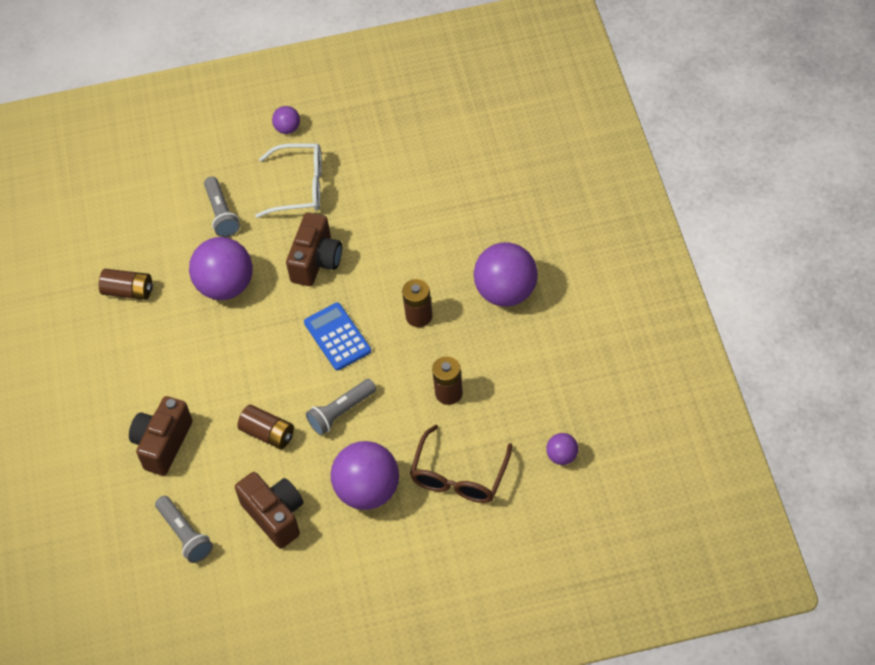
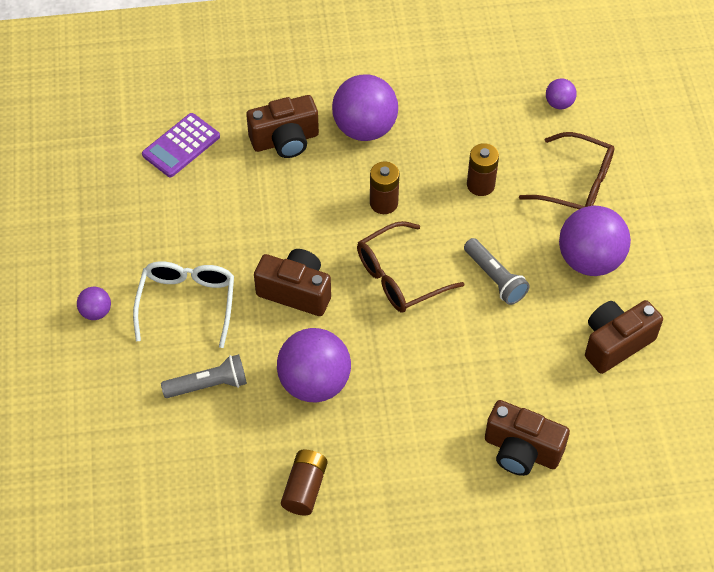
camera: 90 degrees left, 0 degrees up
(185, 534) = (636, 429): grey flashlight -> none
(268, 433) = (516, 346): brown battery -> none
(337, 337) = (400, 277): blue calculator -> brown glasses
(467, 156) = (181, 146): none -> purple calculator
(483, 231) = (285, 140): none -> brown camera

